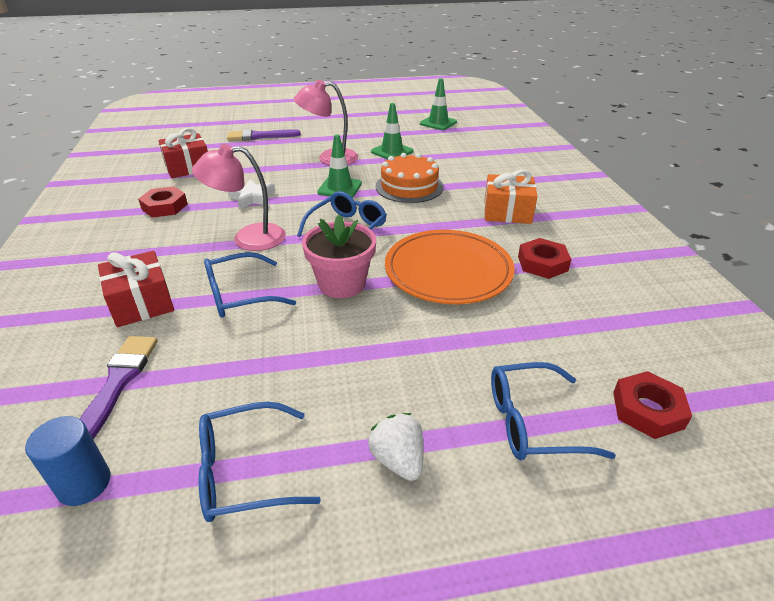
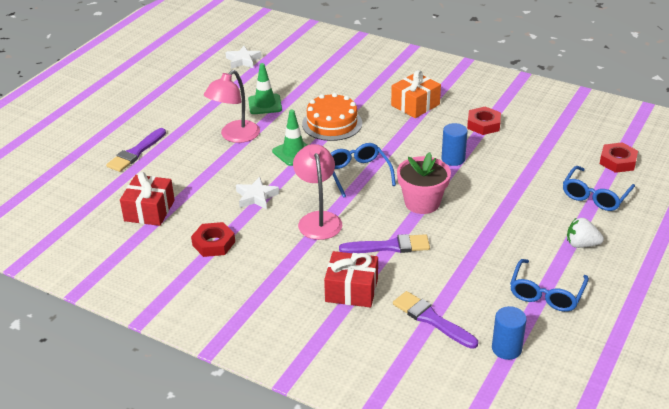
camera: 50 degrees left, 0 degrees up
(240, 295) = (389, 246): blue glasses -> purple brush
(248, 238) = (318, 219): pink lamp -> pink lamp turned 135 degrees clockwise
(438, 123) = (243, 60): green traffic cone -> white star
(448, 270) = (453, 159): orange plate -> blue cylinder

